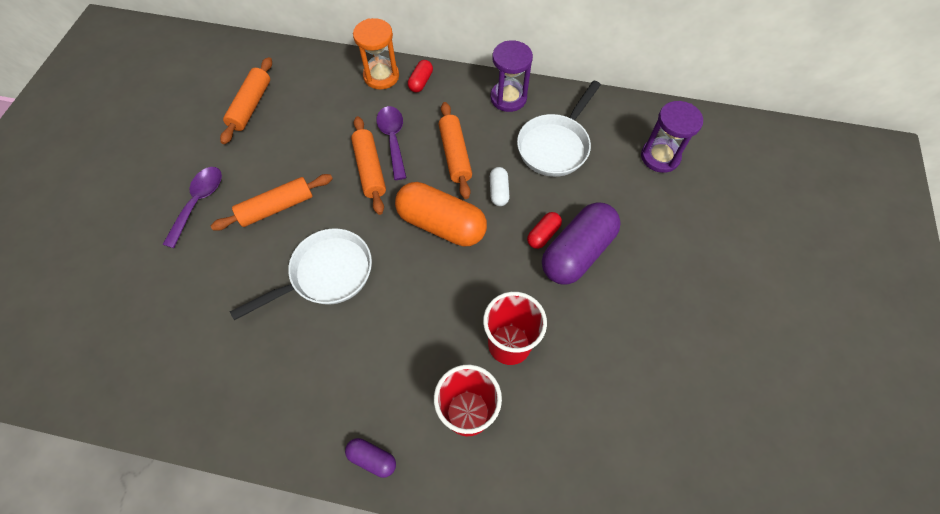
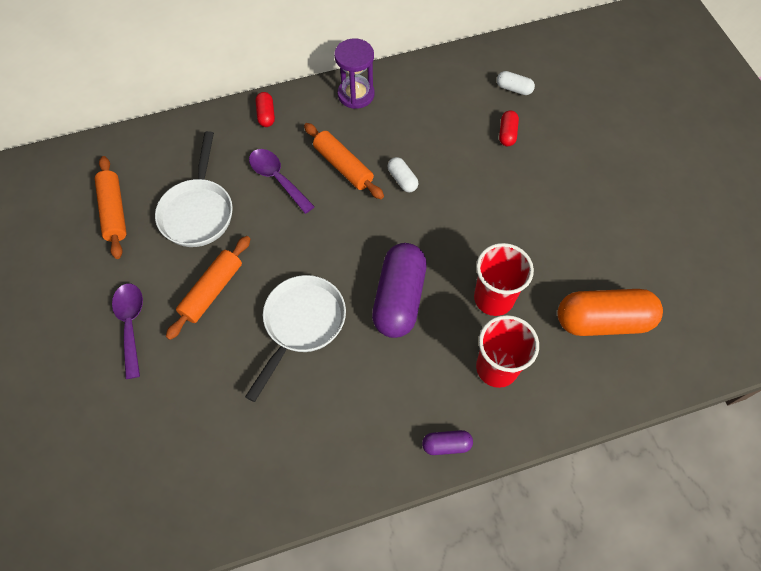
camera: 30 degrees left, 0 degrees up
(369, 169) = (275, 215): orange rolling pin -> none
(381, 76) = (224, 126): orange hourglass -> none
(441, 224) = (372, 231): orange capsule -> orange capsule (603, 321)
(543, 234) = (462, 198): red capsule -> red capsule (507, 134)
(555, 146) = (424, 118): white pan -> white pan (198, 211)
(577, 252) = (499, 198): purple capsule -> purple capsule (399, 298)
(660, 157) = (514, 89): purple hourglass -> white capsule

